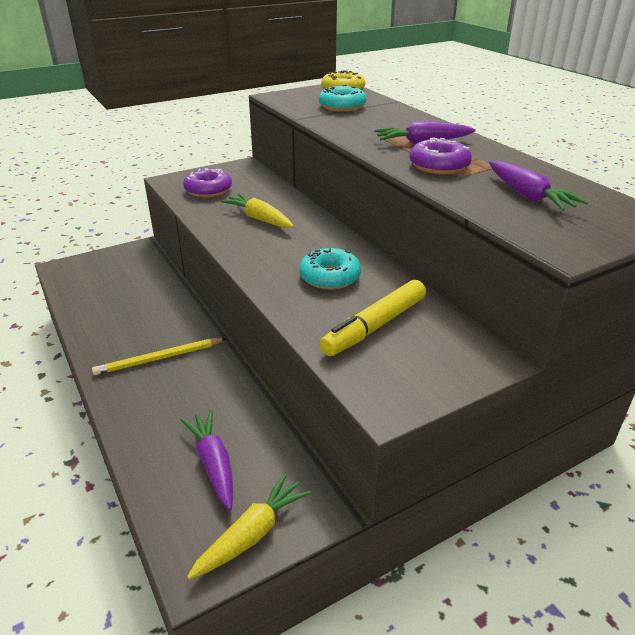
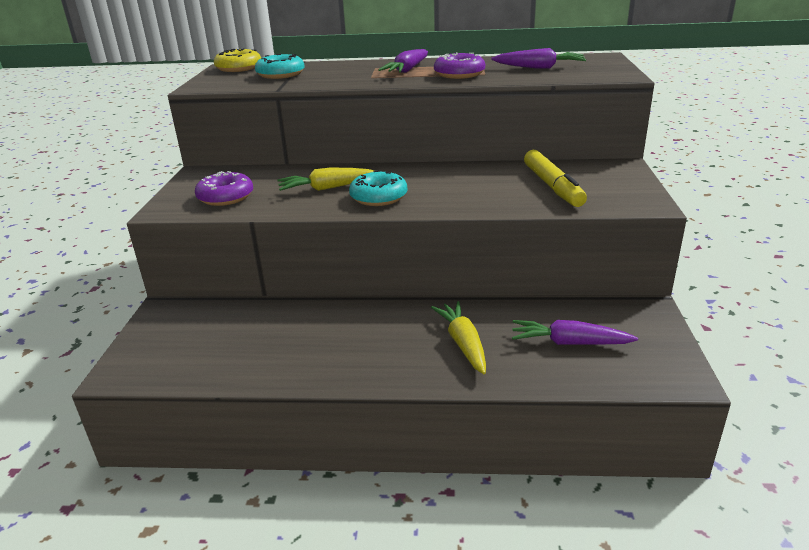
camera: 55 degrees left, 5 degrees down
(159, 359) = (395, 340): yellow pencil -> none
(252, 534) = (657, 343): yellow carrot -> yellow carrot (463, 343)
(329, 277) = (467, 184): turquoise donut -> turquoise donut (378, 197)

